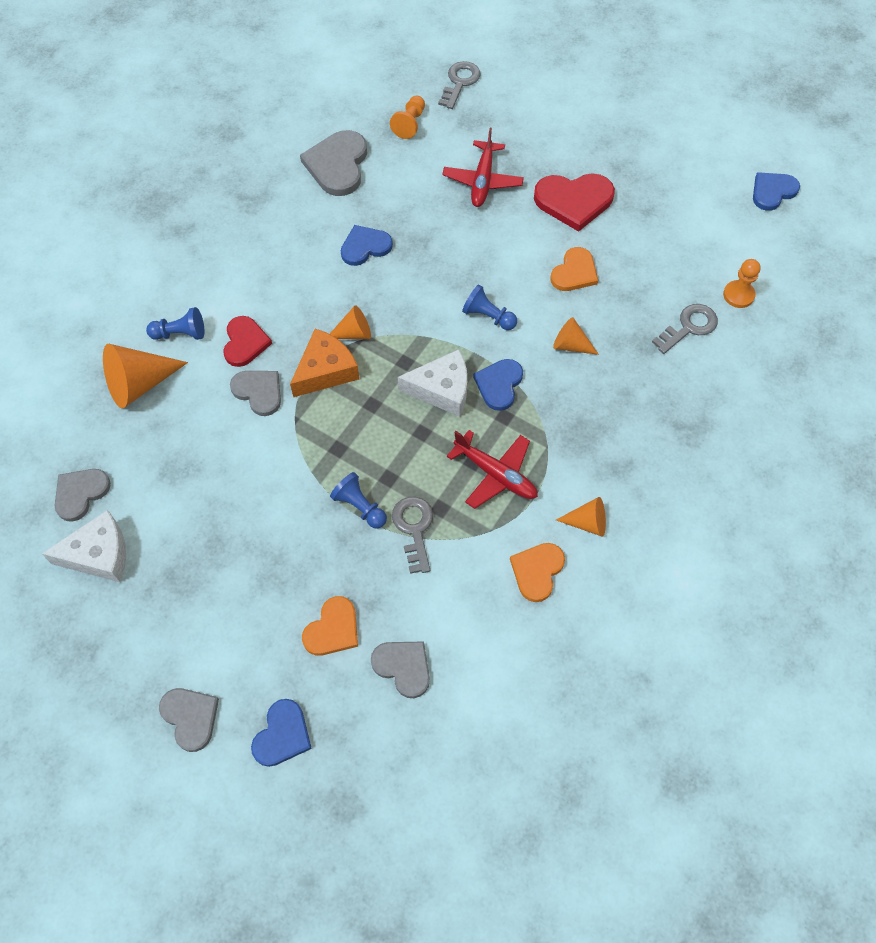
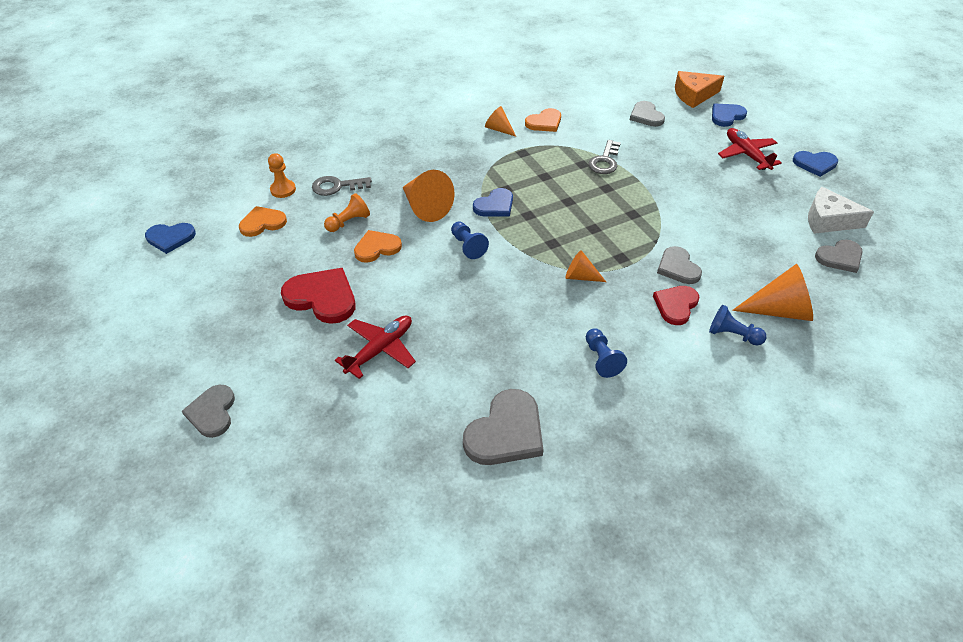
camera: 150 degrees left, 15 degrees down
(190, 717) = (778, 137): grey heart -> grey heart (212, 412)
(325, 370) = (617, 261): orange cheese -> orange cheese (694, 95)
(333, 629) = (679, 140): orange heart -> orange heart (262, 223)
(360, 507) = (634, 182): blue pawn -> blue pawn (601, 359)
(365, 247) = (529, 338): blue heart -> blue heart (815, 164)
(410, 124) = (399, 445): orange pawn -> orange pawn (348, 222)
(442, 389) = (537, 218): white cheese -> none
(460, 82) = (305, 471): grey key -> none
(496, 474) = (535, 165): red plane -> red plane (746, 154)
(570, 345) = (425, 207): orange cone -> orange cone, size x1.74

